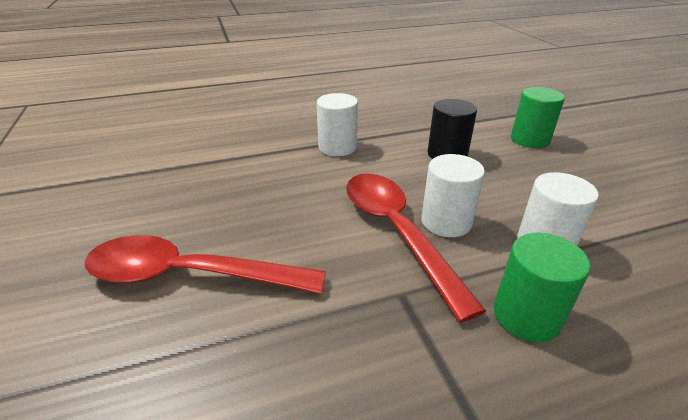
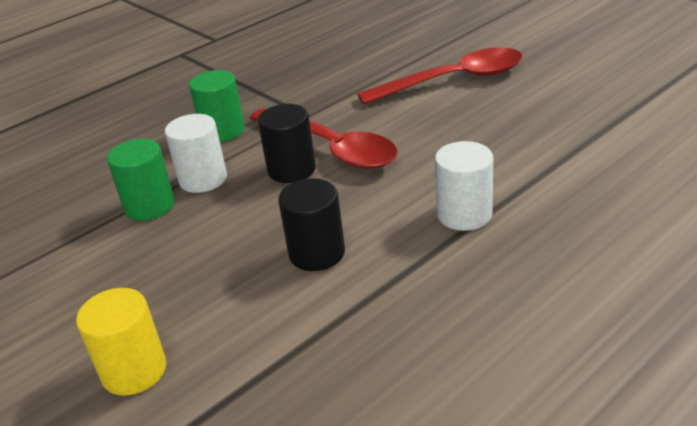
camera: 160 degrees right, 0 degrees up
(446, 222) = (291, 169): white cylinder -> black cylinder
(530, 139) = (199, 329): green cylinder -> green cylinder (150, 206)
(566, 134) = (134, 370): none -> yellow cylinder

